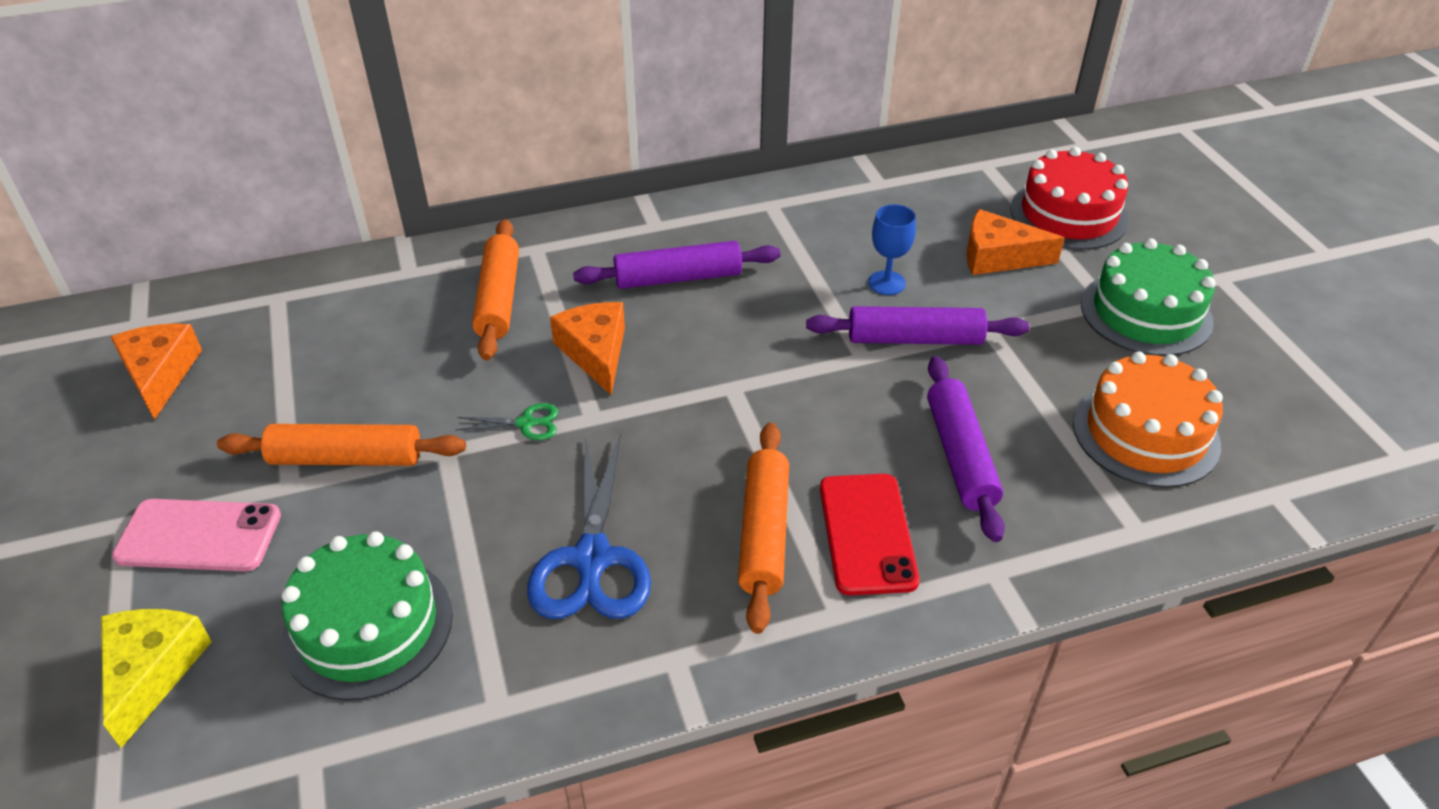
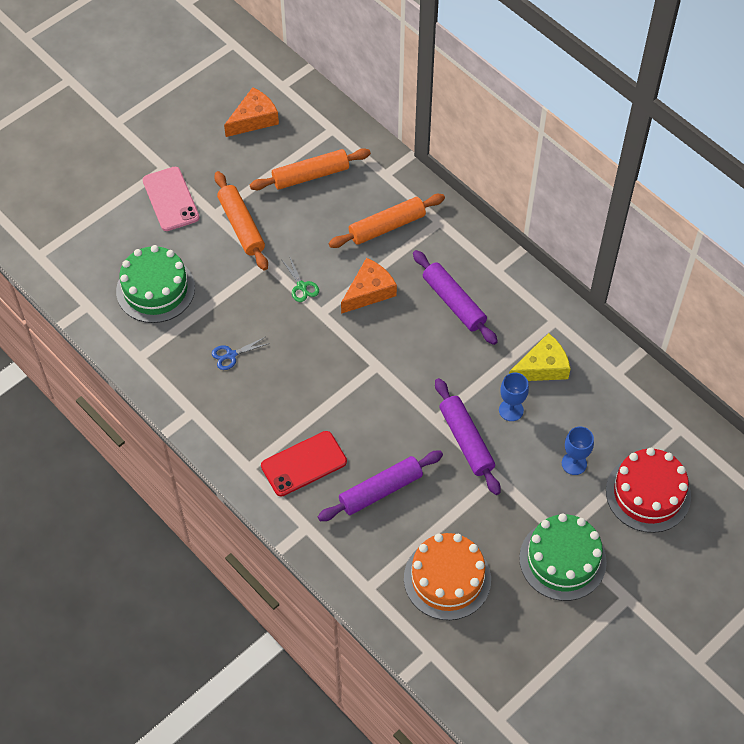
camera: 65 degrees right, 15 degrees up
(152, 671) = (100, 228): yellow cheese -> yellow cheese (542, 367)
(592, 560) = (231, 355): blue scissors -> blue scissors, size x0.47
(763, 533) = (281, 419): orange rolling pin -> orange rolling pin (310, 175)
(998, 257) = (574, 463): orange cheese -> blue goblet

